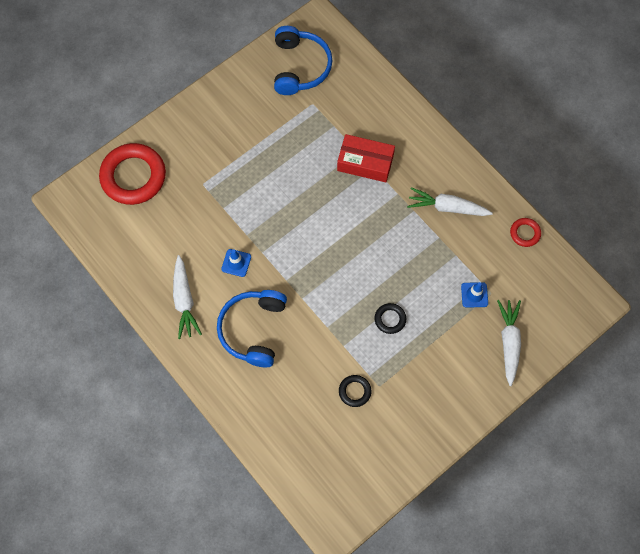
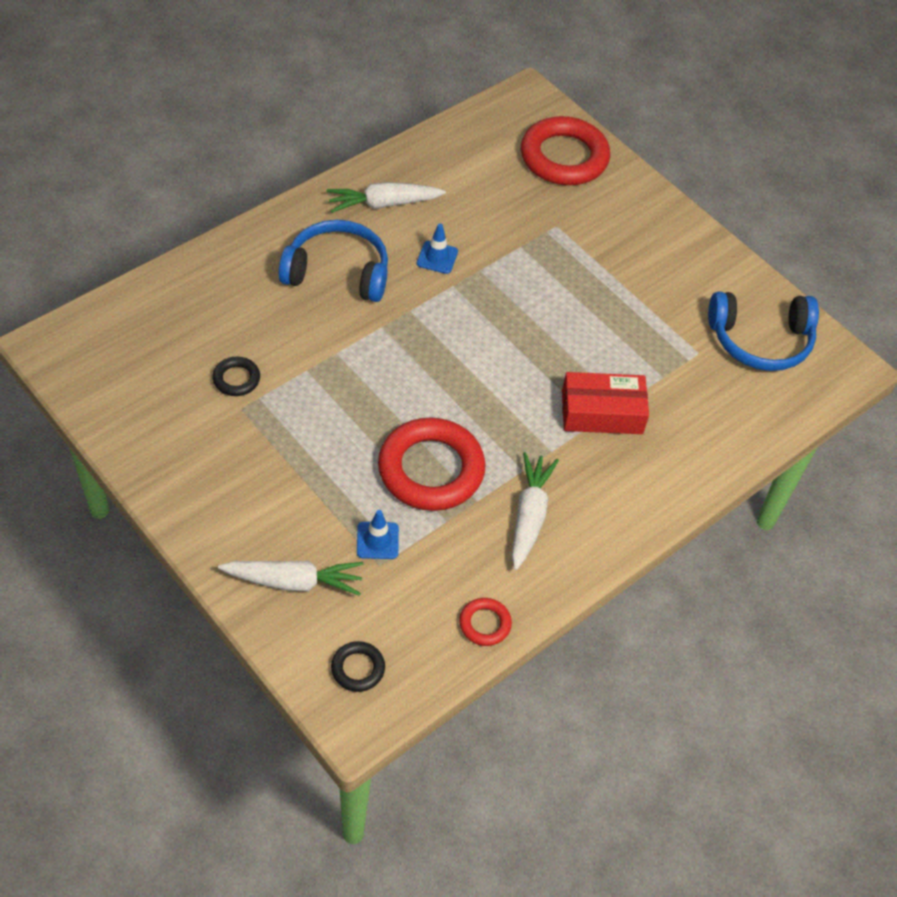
camera: 85 degrees right, 15 degrees down
(365, 163) = (602, 412): red box -> red box turned 75 degrees clockwise
(390, 319) = (343, 427): black ring -> black ring (358, 668)
(418, 264) = (431, 469): none -> red ring

